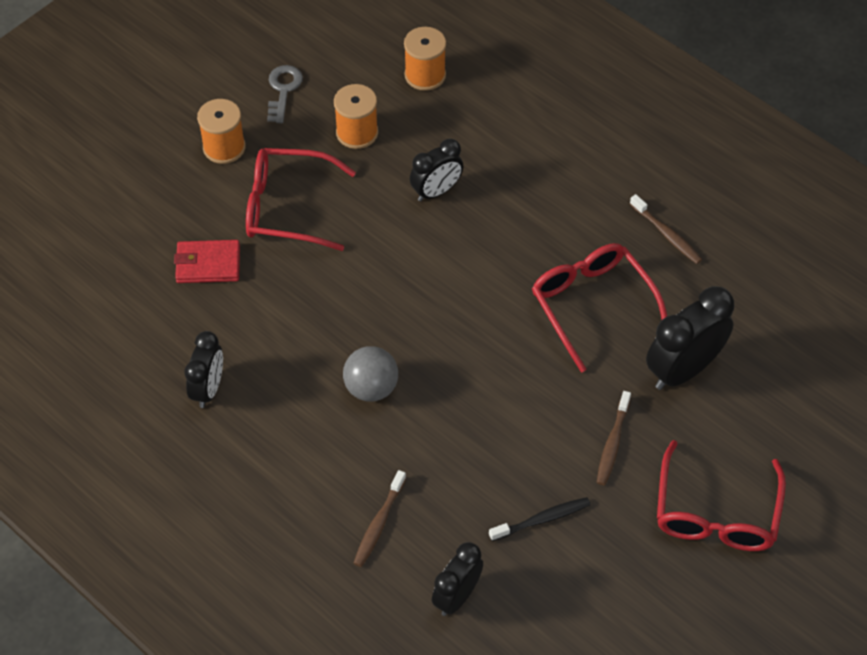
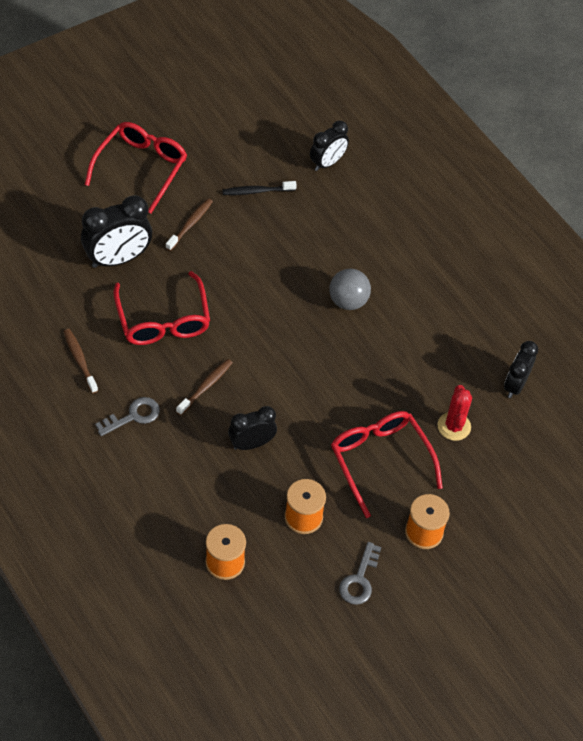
camera: 170 degrees left, 0 degrees up
(208, 264) = (454, 426): red wallet -> red cactus
(208, 389) = (468, 329): black clock -> black clock (515, 385)
(287, 207) = (380, 460): red glasses -> red glasses turned 135 degrees counterclockwise
(379, 523) = (366, 214): brown toothbrush -> brown toothbrush (205, 386)
(578, 189) = (133, 416): none -> grey key

